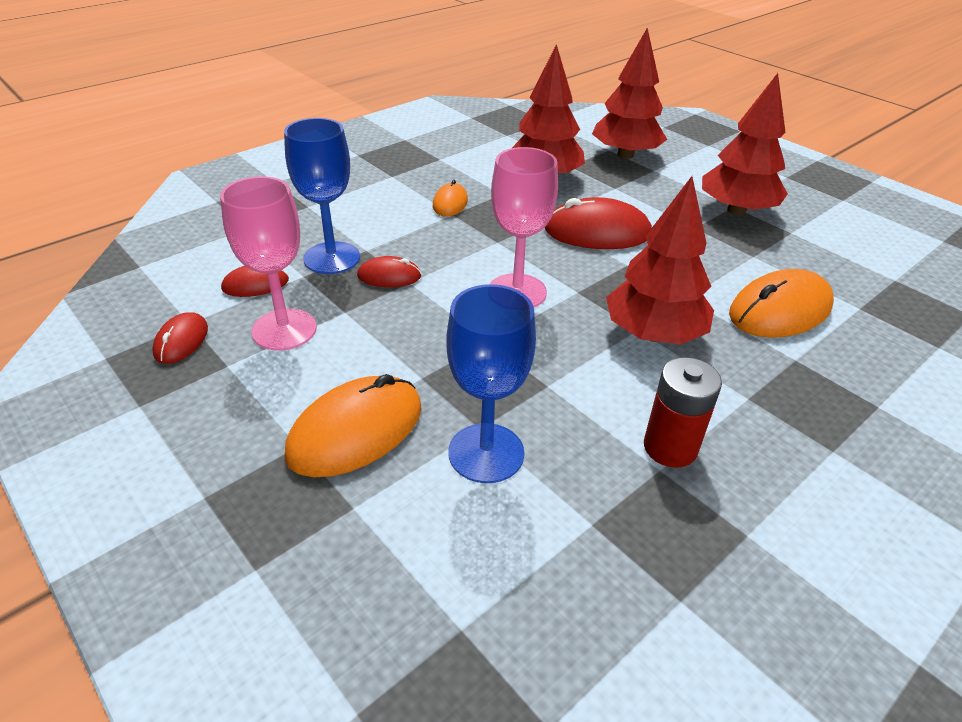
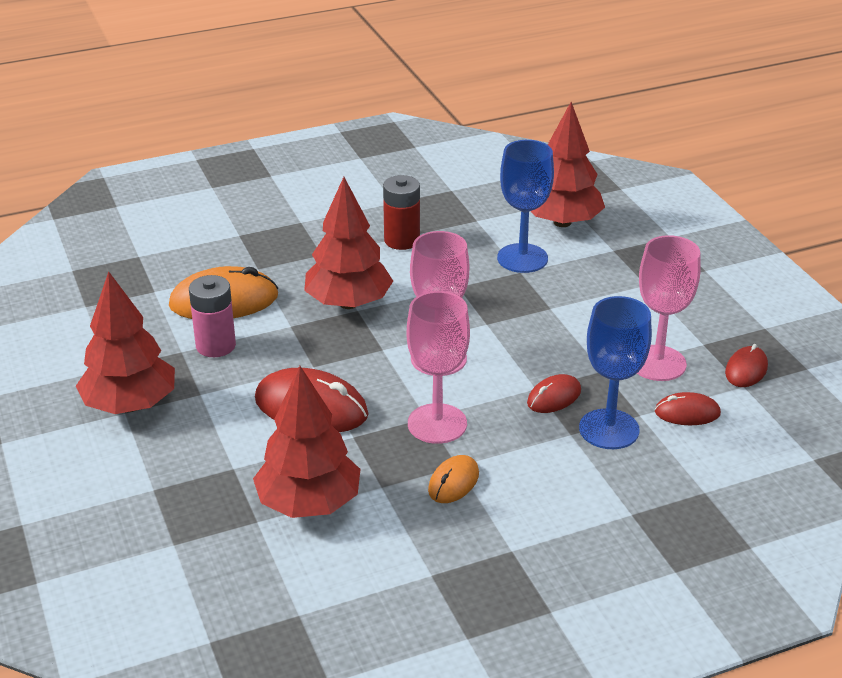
camera: 160 degrees left, 5 degrees down
(356, 431) = (606, 284): orange mouse -> none
(389, 276) = (554, 397): red mouse -> red mouse turned 60 degrees counterclockwise
(485, 237) = (437, 424): none -> pink goblet
(625, 155) = (162, 526): red tree -> red tree (562, 222)
(731, 265) = (216, 345): none -> pink battery

